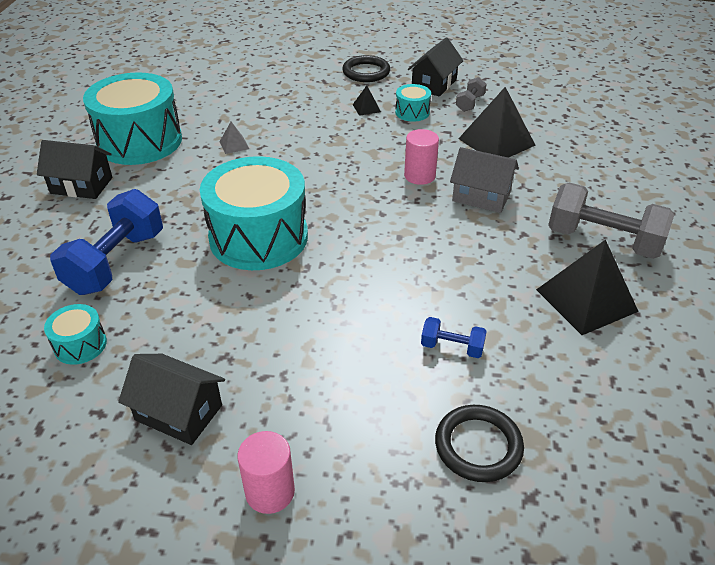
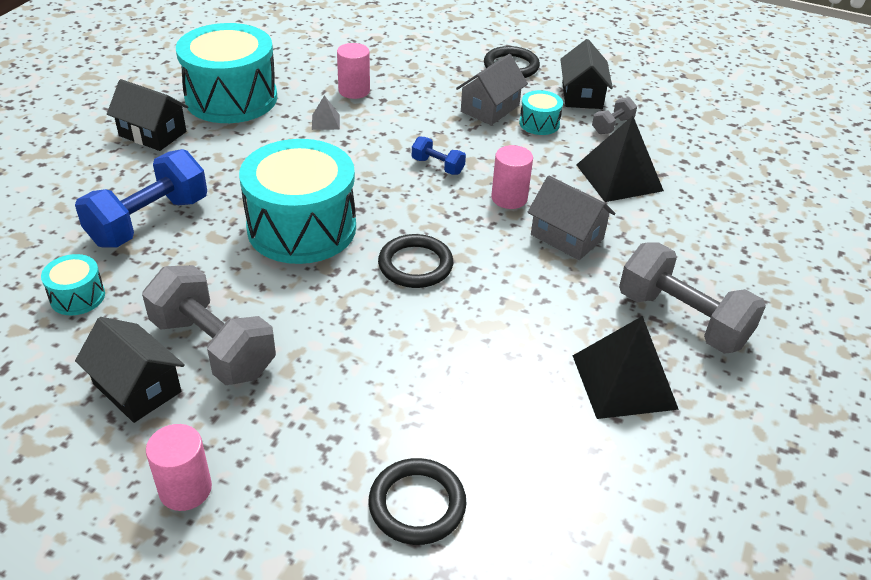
camera: 15 degrees right, 0 degrees up
(231, 358) = (213, 347): none -> grey dumbbell
(245, 115) = (354, 91): none -> pink cylinder
(366, 108) = (490, 108): black pyramid -> grey house
(372, 246) = (415, 265): none -> black ring
(434, 84) = (582, 95): black house -> black house turned 45 degrees counterclockwise
(452, 347) = (444, 394): blue dumbbell -> blue dumbbell (437, 166)

